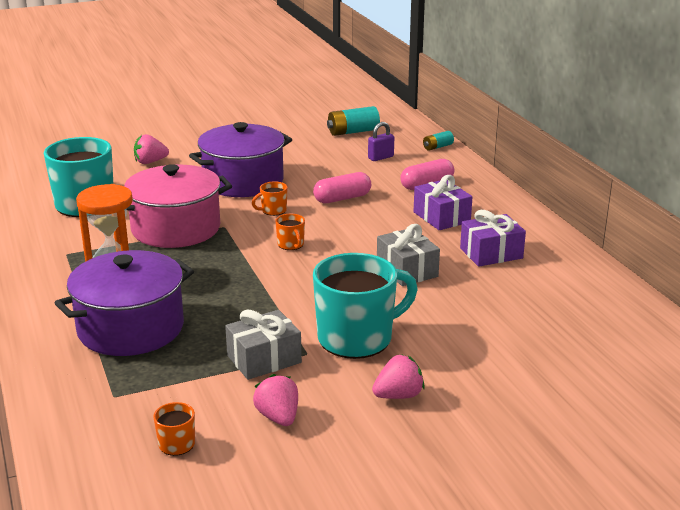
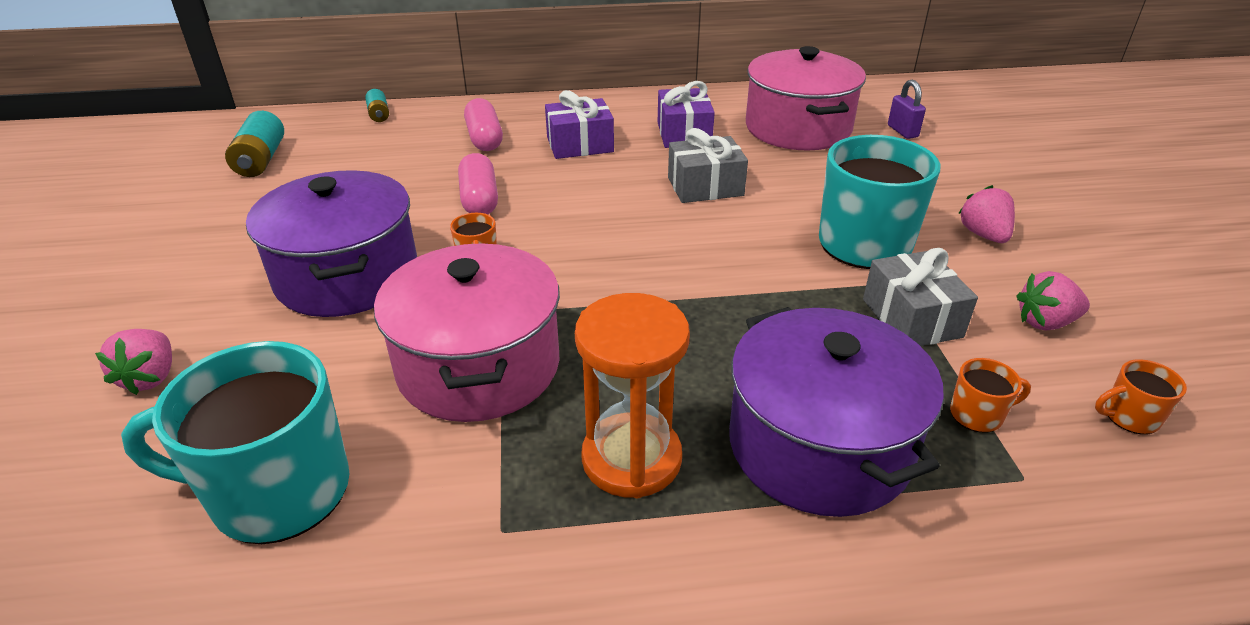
camera: 75 degrees left, 10 degrees up
(291, 245) = (599, 258): orange mug -> orange mug (978, 415)
(380, 157) = (372, 154): purple padlock -> purple padlock (902, 131)
(544, 302) = (798, 128): none -> pink pot

